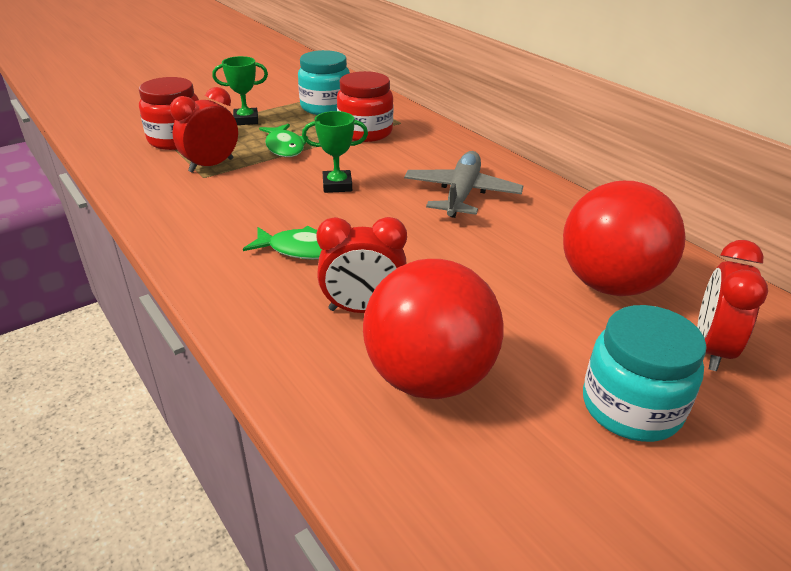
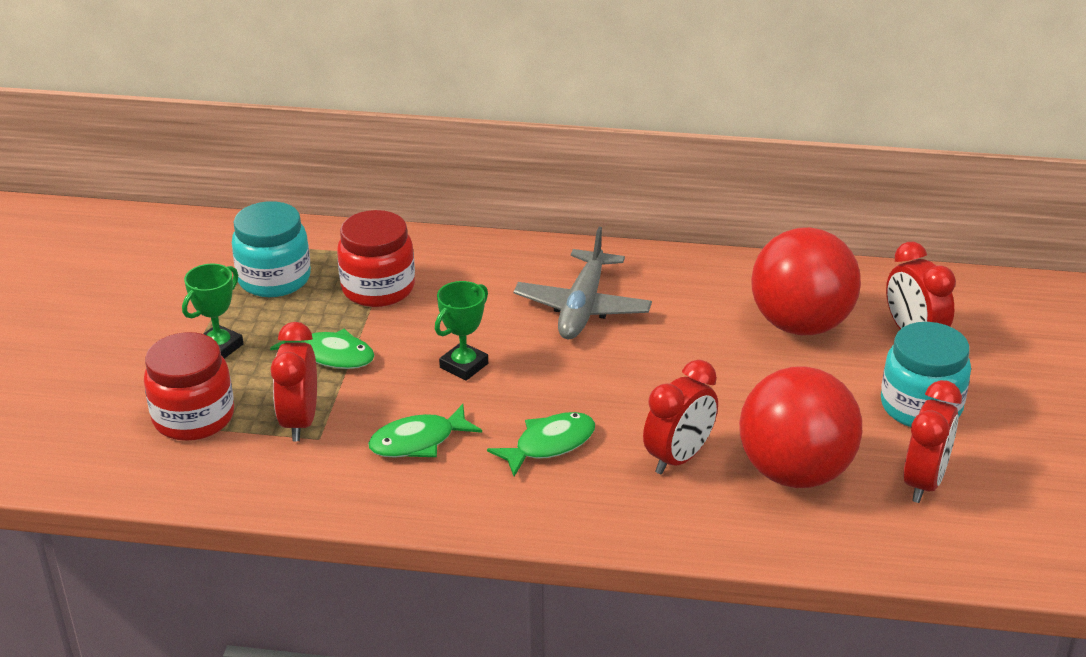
camera: 45 degrees left, 0 degrees up
(241, 205) = (418, 441): none -> green fish
(461, 194) = (582, 307): grey plane -> grey plane turned 135 degrees counterclockwise
(532, 472) = (924, 482): none -> red clock

